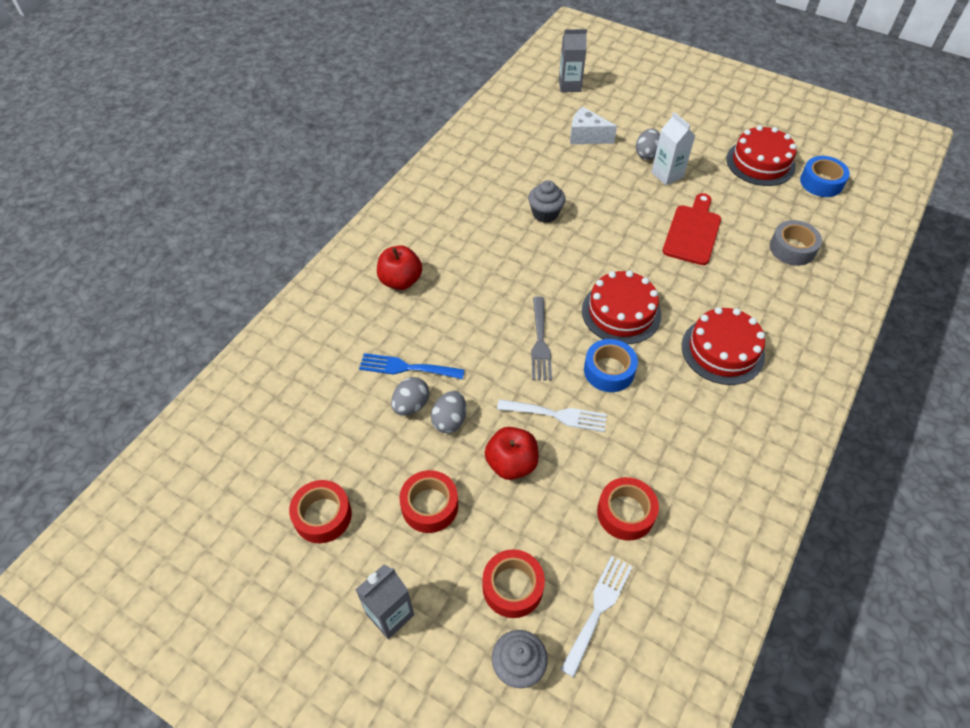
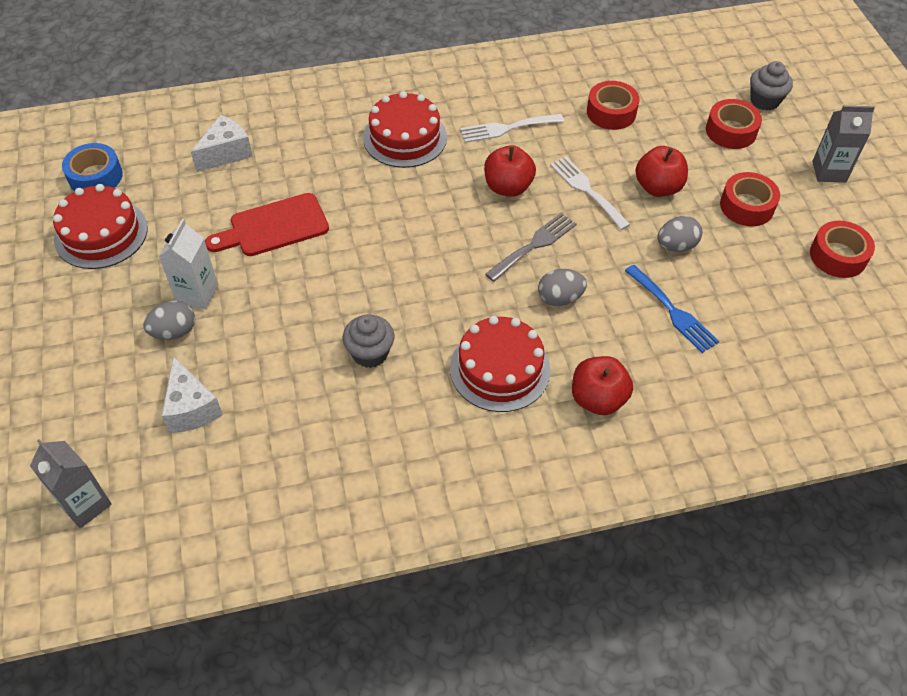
camera: 135 degrees left, 0 degrees up
(411, 405) = (697, 279): grey egg -> grey egg (560, 298)
(598, 609) = (687, 89): white fork -> white fork (507, 128)
(609, 371) = (508, 187): blue tape -> red apple
(621, 312) = (437, 216): red cake -> red cake (500, 369)
(792, 249) = (226, 153): grey tape -> white cheese

